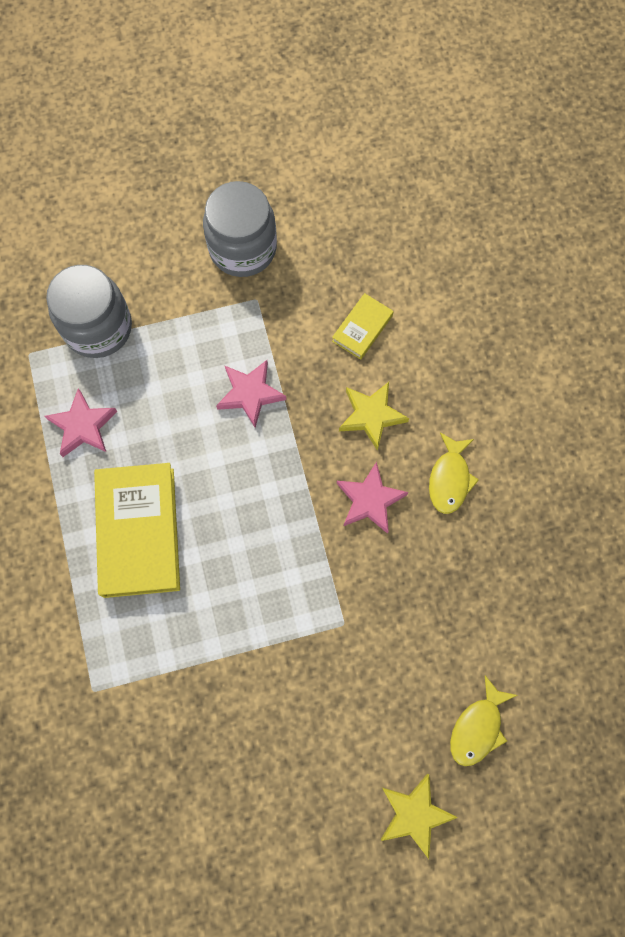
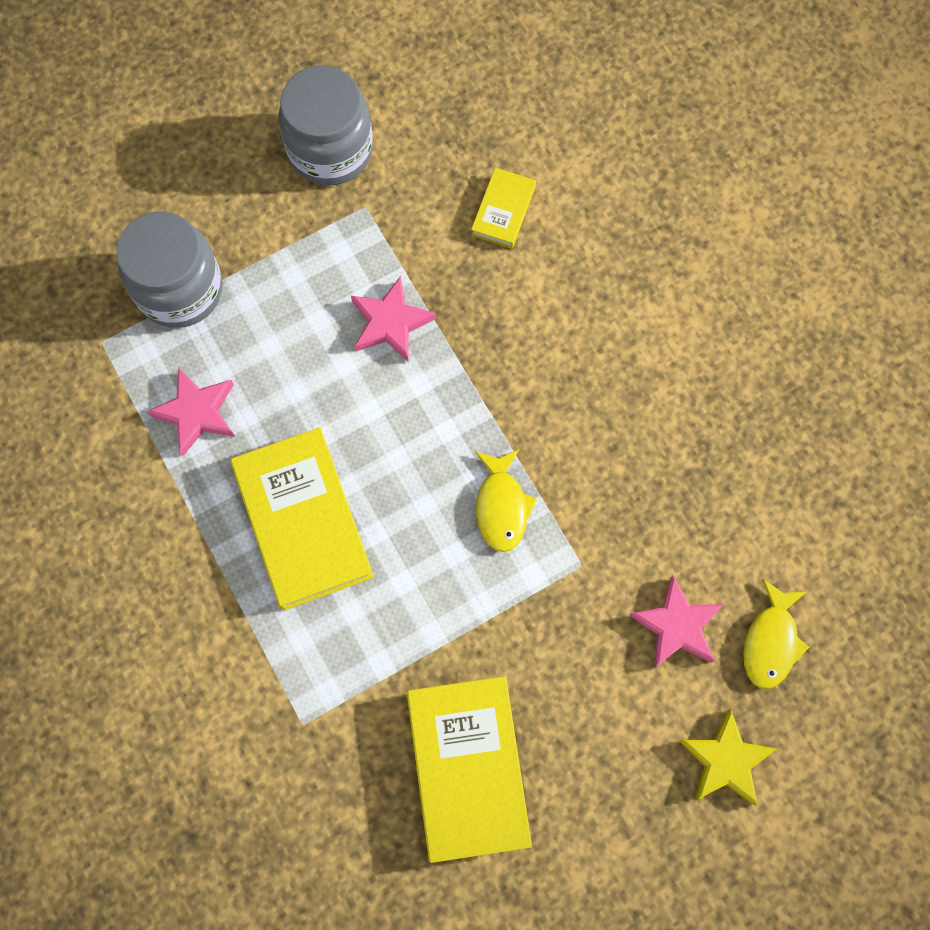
camera: 15 degrees left, 0 degrees up
(209, 763) = (468, 768): none -> yellow book
(369, 500) = (570, 412): pink star -> pink star (677, 626)
(371, 416) = (544, 312): yellow star -> none
(449, 479) = (658, 363): yellow fish -> yellow fish (501, 506)

